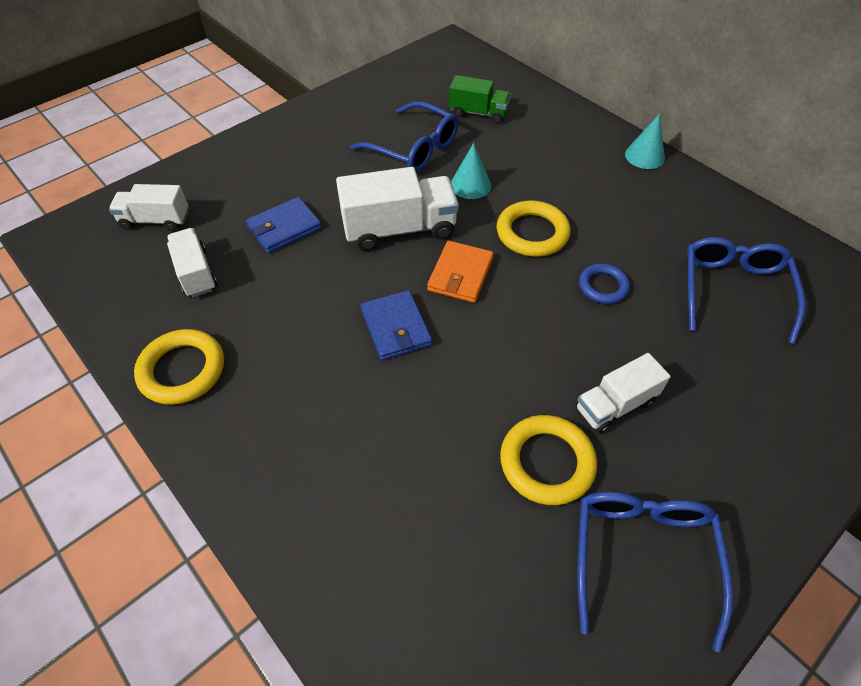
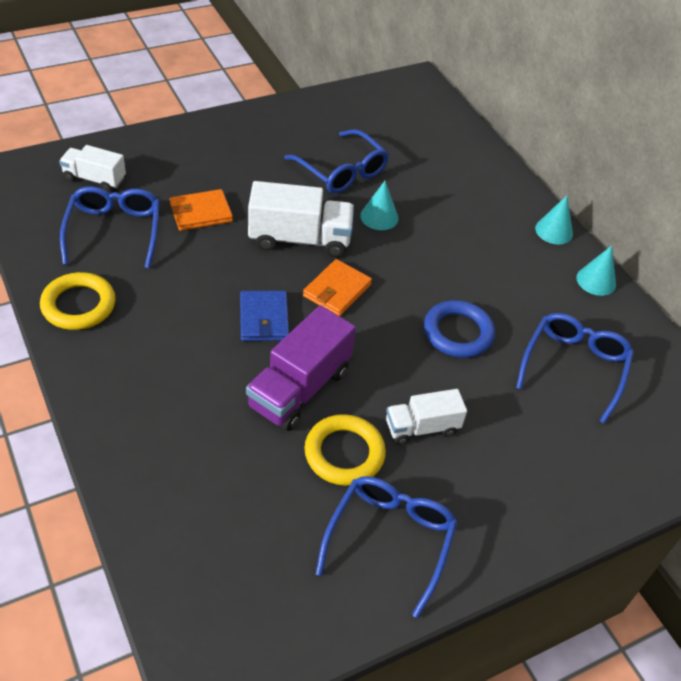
camera: 10 degrees right, 5 degrees down
(196, 273) = (114, 232): white truck -> blue glasses
(284, 228) = (201, 213): blue wallet -> orange wallet
(466, 398) = (299, 388): none -> purple truck
(478, 113) = (415, 153): green truck -> none
(532, 233) = (416, 272): yellow ring -> none
(603, 286) = (458, 333): blue ring -> blue ring, size x1.56
(708, 195) = (596, 281): none -> turquoise cone

